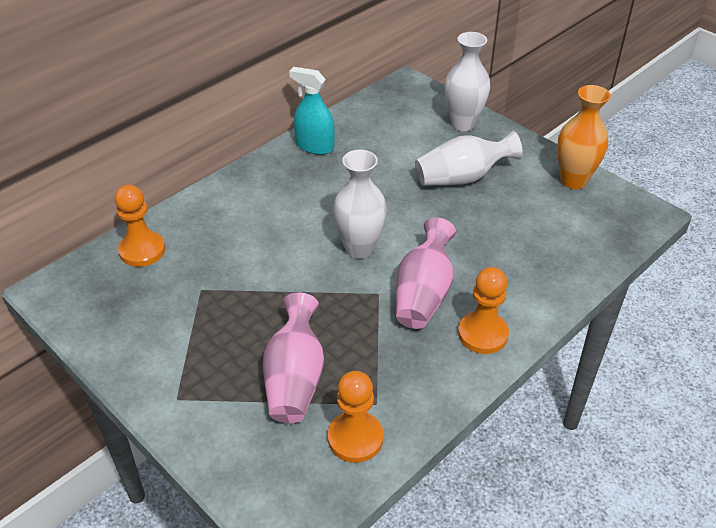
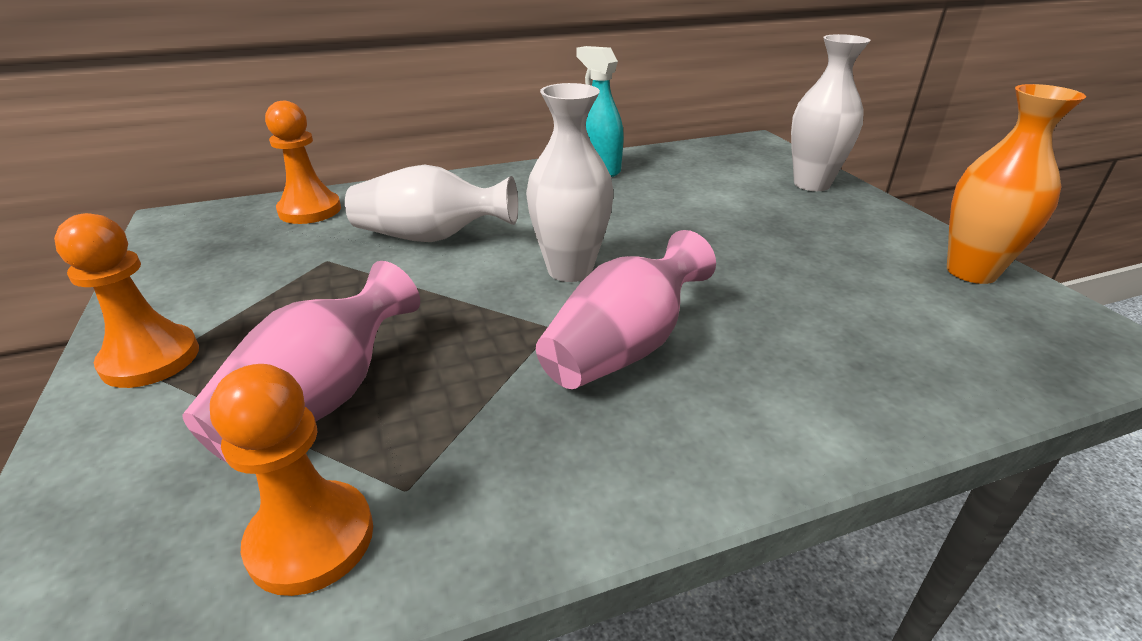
camera: 25 degrees right, 10 degrees down
(462, 178) = (779, 232): white vase -> white vase (431, 237)
(482, 334) = (690, 439): orange pawn -> orange pawn (150, 359)

